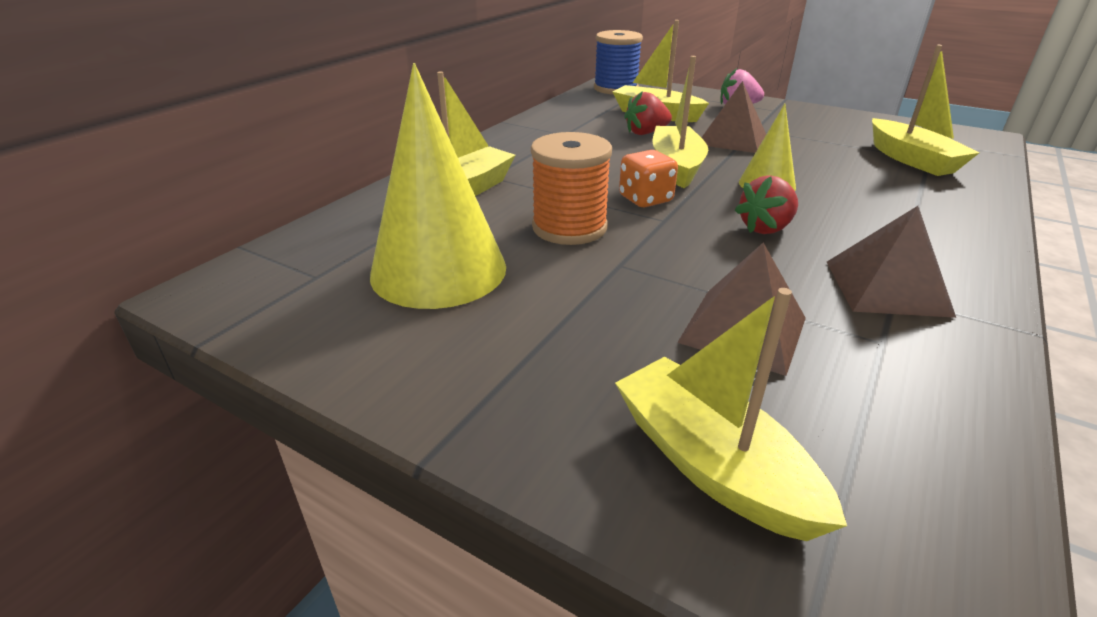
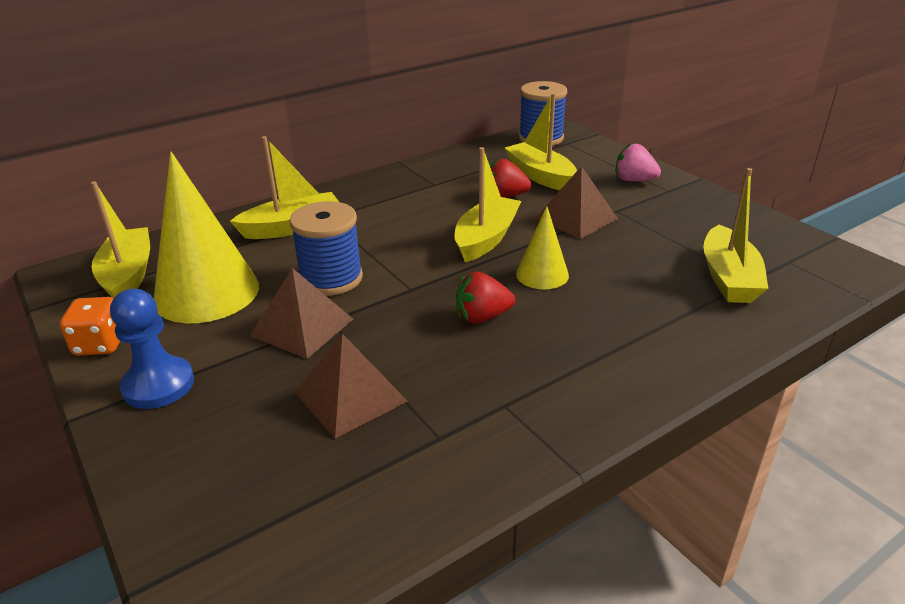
camera: 25 degrees right, 0 degrees up
(501, 382) = (158, 385): none -> blue pawn
(569, 227) = (331, 279): orange spool -> blue spool
(645, 199) = (419, 266): orange dice -> orange dice (100, 344)
(712, 464) = (215, 477): yellow boat -> yellow boat (128, 275)
(886, 287) = (507, 396): brown pyramid -> brown pyramid (302, 327)

